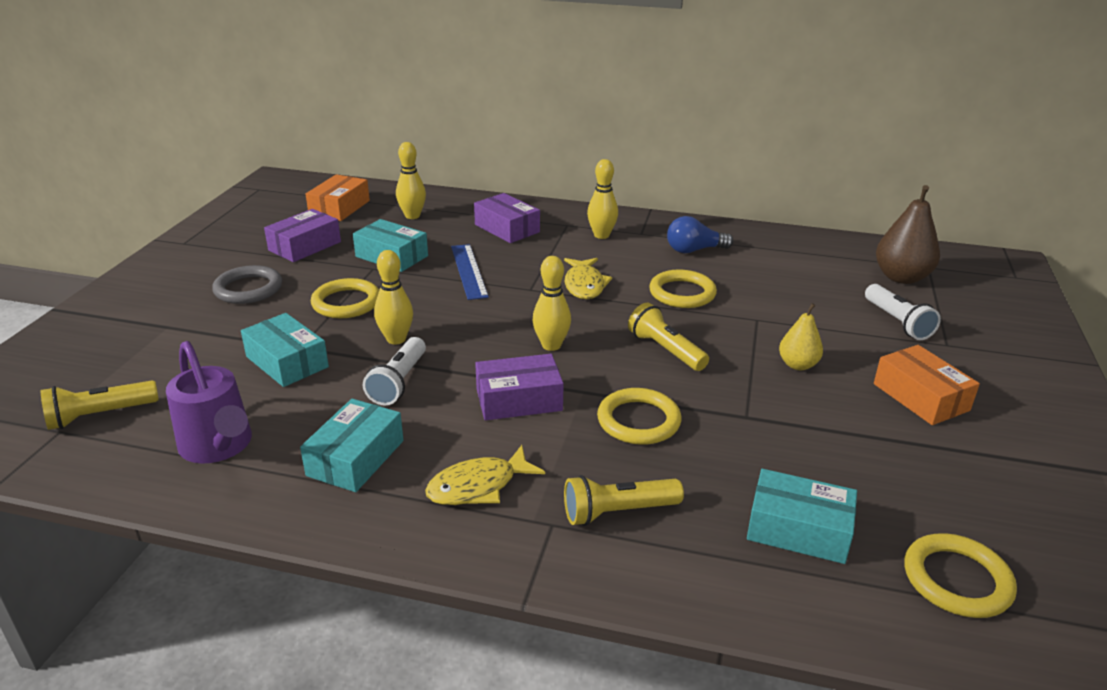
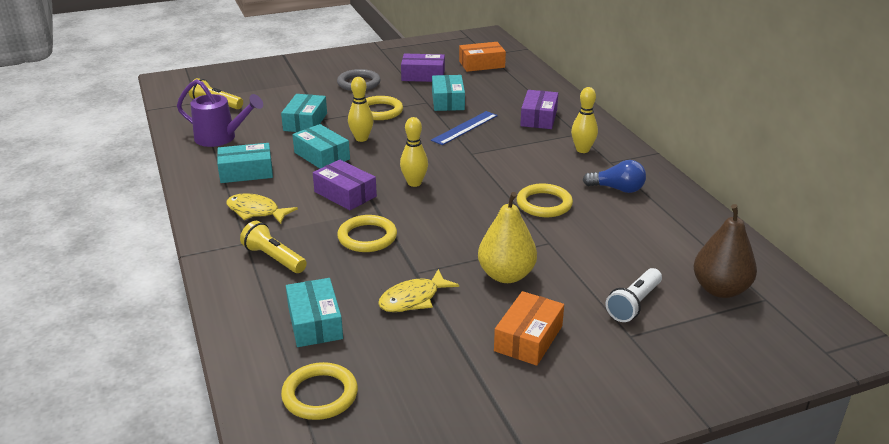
camera: 55 degrees right, 0 degrees up
(219, 447) = (221, 138): purple watering can -> purple watering can turned 90 degrees counterclockwise
(398, 382) = (322, 156): white flashlight -> turquoise box
(412, 216) = (506, 86): yellow bowling pin -> none
(584, 285) = (503, 168): yellow fish -> yellow fish (413, 299)
(665, 350) = (459, 221): yellow flashlight -> none
(694, 250) = (617, 189): blue light bulb -> blue light bulb turned 150 degrees clockwise
(798, 365) = (506, 275): yellow pear -> yellow pear, size x1.66

